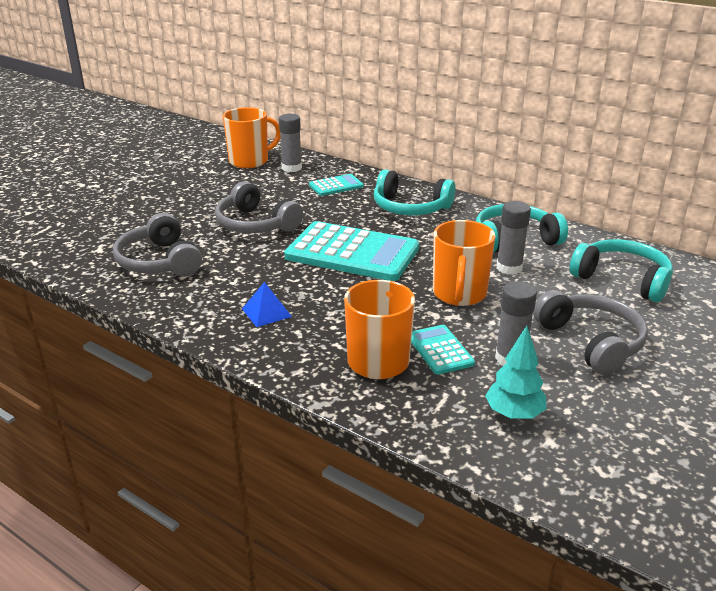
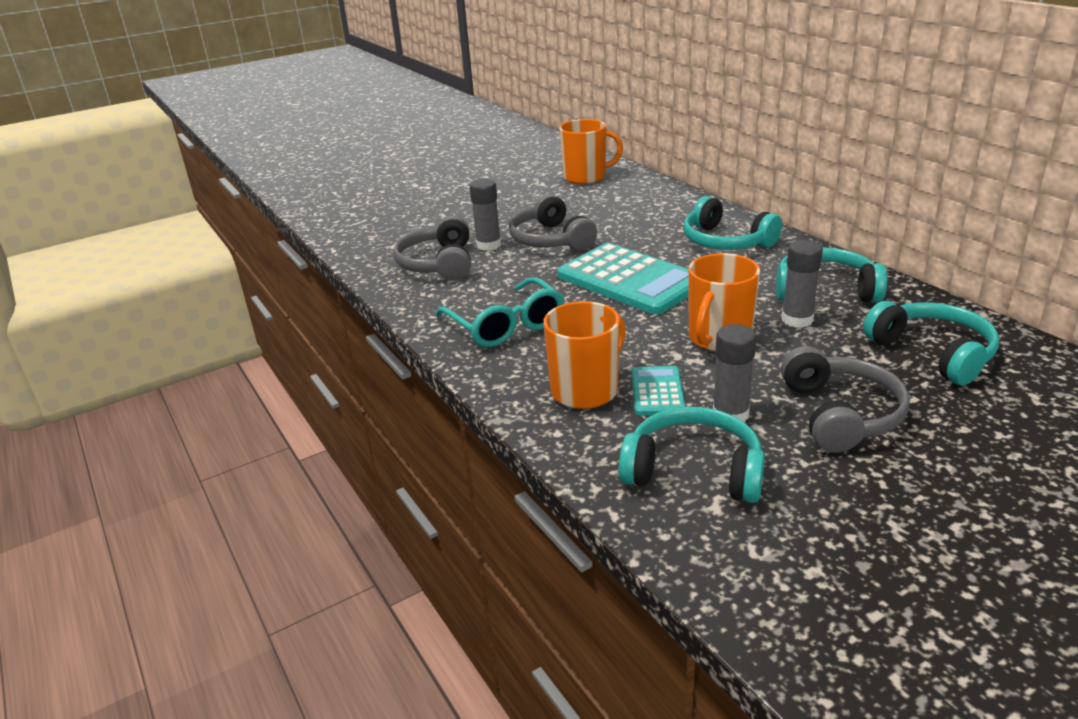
camera: 25 degrees right, 0 degrees up
(266, 312) = (506, 325): blue pyramid -> turquoise glasses
(291, 168) = (624, 188): grey glue stick -> grey glue stick (488, 245)
(336, 186) = (659, 210): turquoise calculator -> none
(514, 414) = (693, 471): turquoise tree -> turquoise headphones

